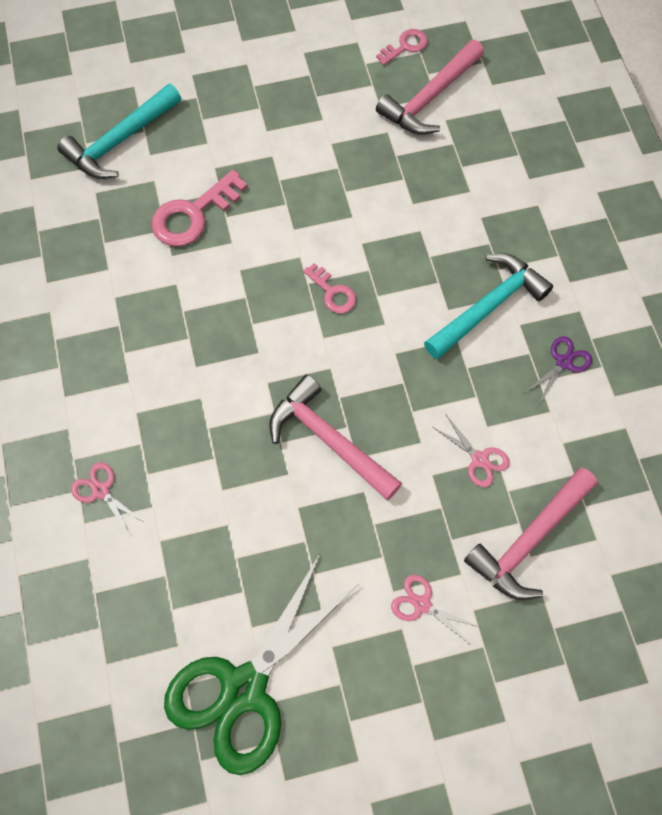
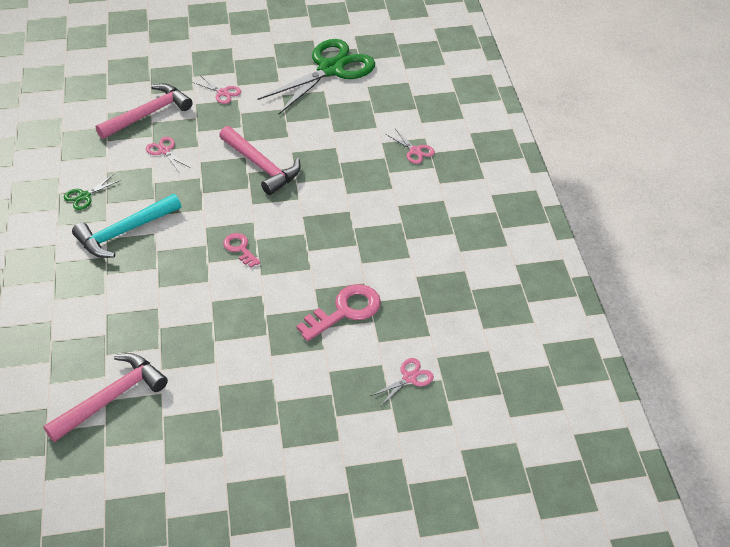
camera: 175 degrees left, 20 degrees down
(120, 141) = (409, 378): turquoise hammer -> pink scissors
(405, 46) = (117, 454): pink key -> none
(563, 362) = (85, 196): purple scissors -> green scissors

